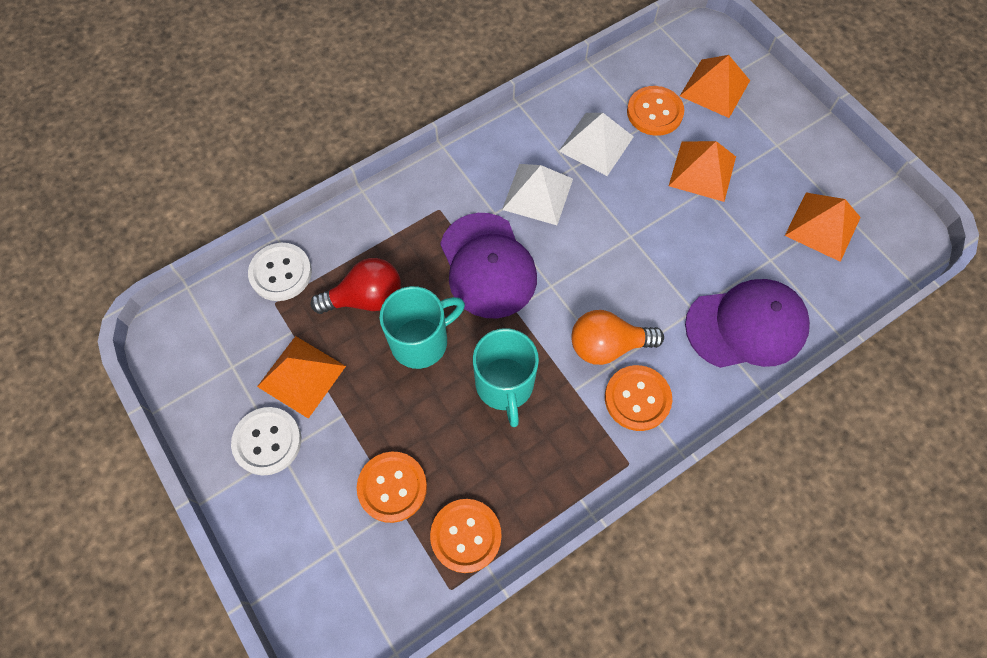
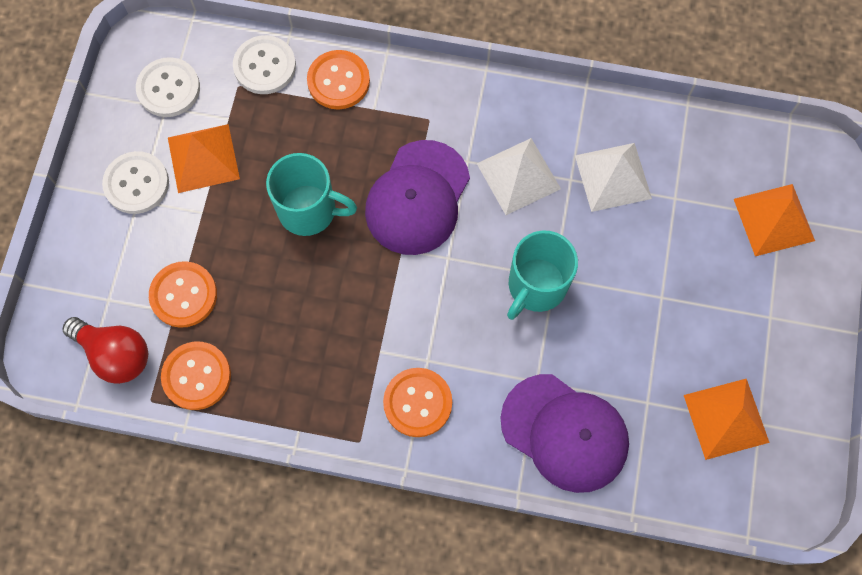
camera: 45 degrees right, 5 degrees up
(220, 351) = (168, 88): none -> white button
(366, 298) = (304, 141): red light bulb -> red light bulb (115, 354)
(504, 385) = (333, 299): turquoise mug -> turquoise mug (536, 286)
(607, 345) = (439, 343): orange light bulb -> none
(654, 112) = (694, 194): orange button -> orange button (338, 81)
(702, 171) = (677, 280): orange pyramid -> none

